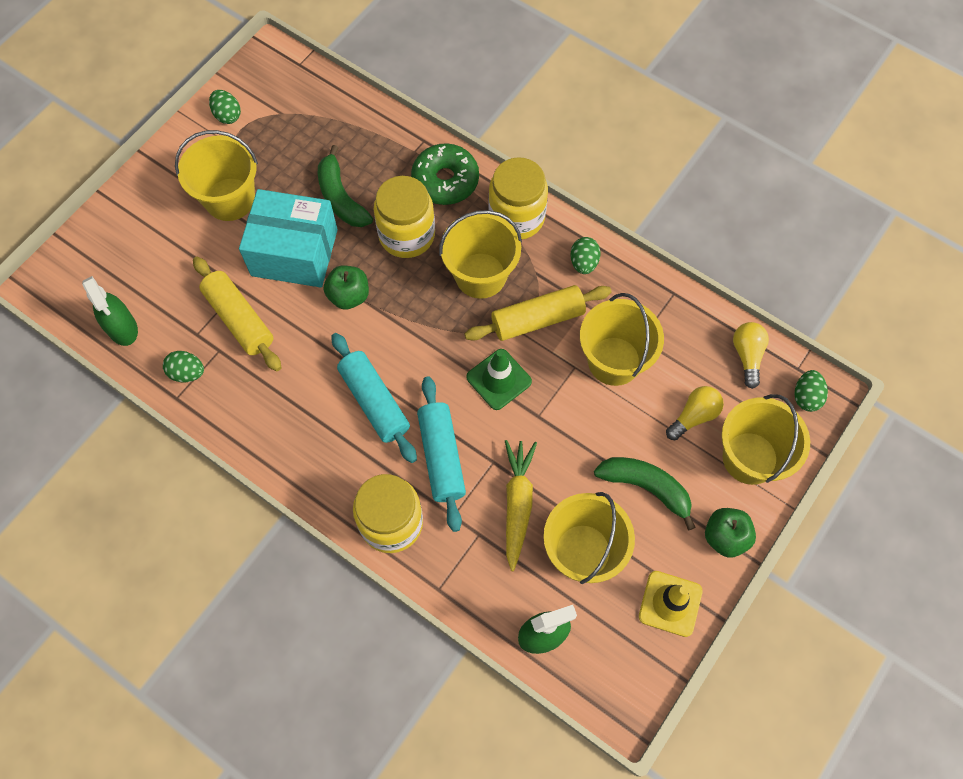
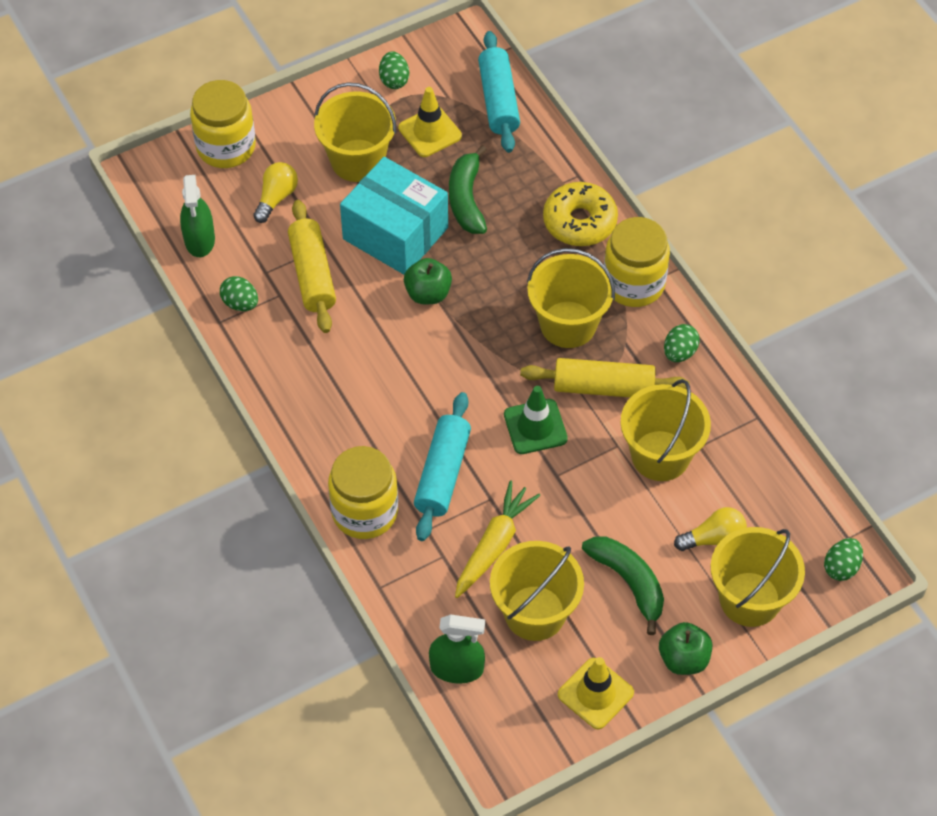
camera: 25 degrees right, 10 degrees down
(280, 150) = (430, 132): none -> yellow traffic cone
(374, 402) = (403, 399): turquoise rolling pin -> turquoise rolling pin (498, 100)
(407, 235) = (514, 259): yellow jar -> yellow jar (226, 147)
(445, 181) = (579, 222): green donut -> yellow donut
(747, 356) = (801, 505): yellow light bulb -> yellow light bulb (276, 198)

